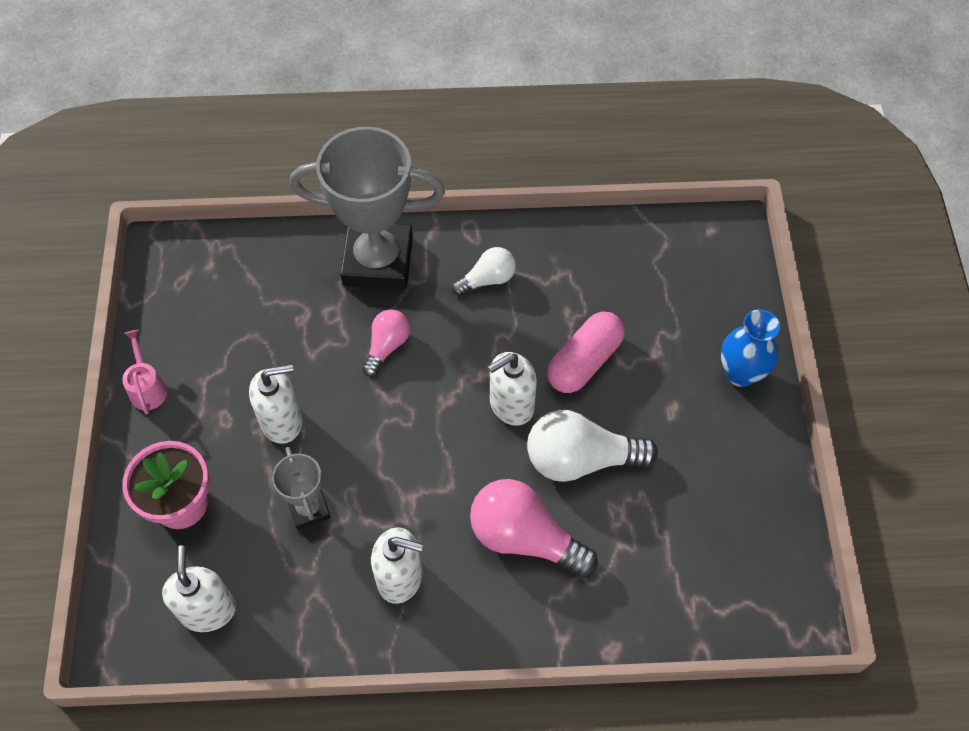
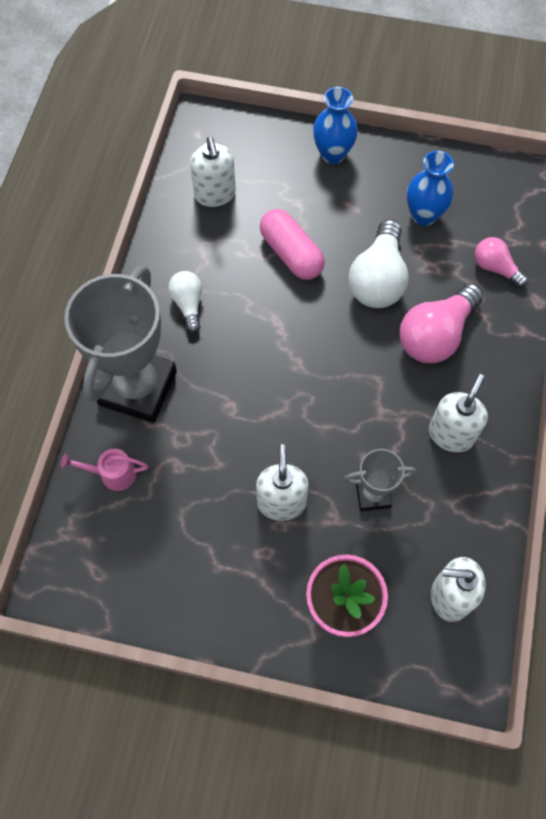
camera: 75 degrees left, 5 degrees up
(147, 387) = (209, 621): pink watering can -> pink watering can (112, 474)
(387, 346) = (230, 399): pink light bulb -> pink light bulb (495, 268)
(511, 405) = (316, 316): white soap dispenser -> white soap dispenser (215, 194)
(690, 493) = (424, 215): none -> blue vase

